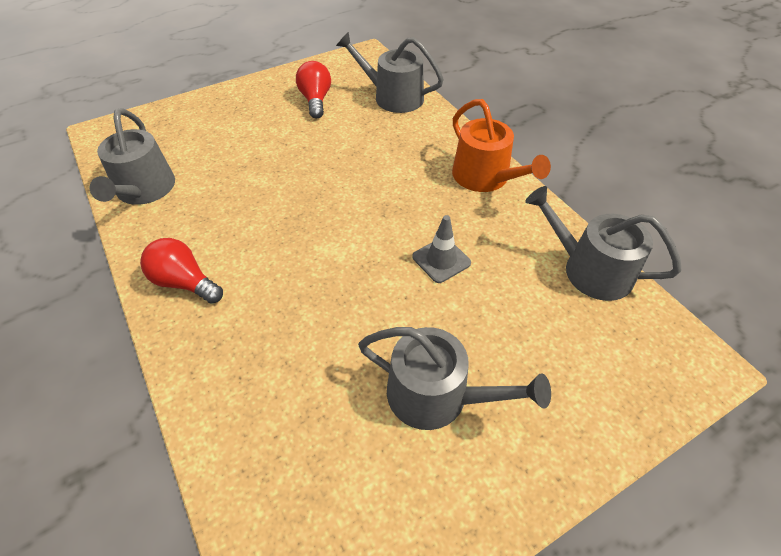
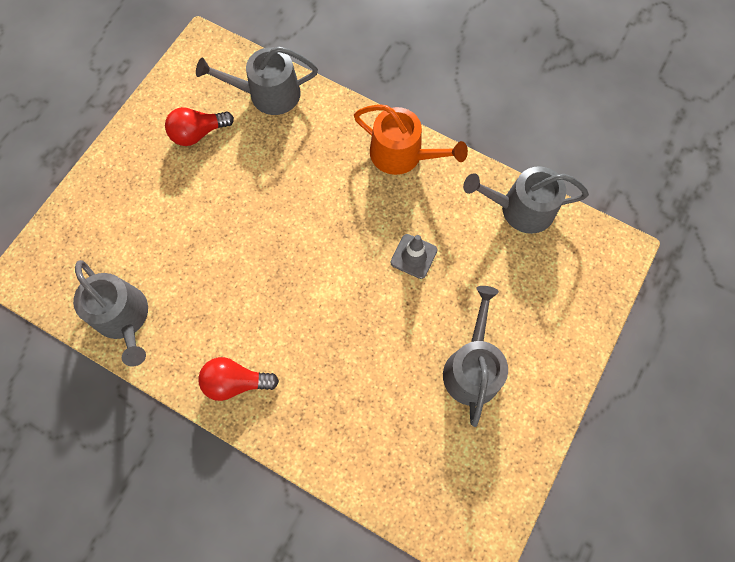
camera: 30 degrees left, 20 degrees up
(315, 100) = (198, 133): red light bulb -> red light bulb turned 75 degrees counterclockwise
(437, 396) = (472, 367): grey watering can -> grey watering can turned 75 degrees counterclockwise

